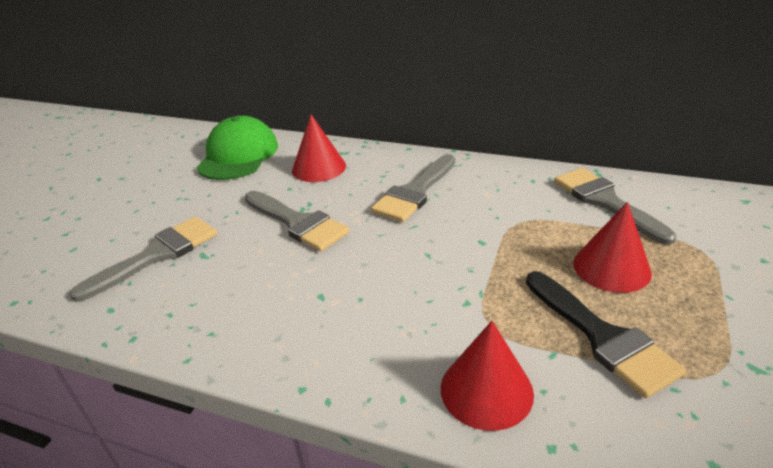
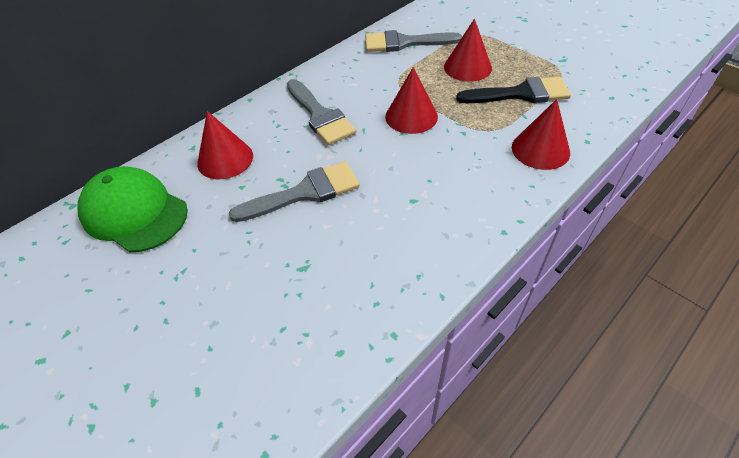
camera: 65 degrees left, 15 degrees up
(157, 255) = (275, 305): grey brush -> none
(463, 251) = (411, 116): none -> red cone

